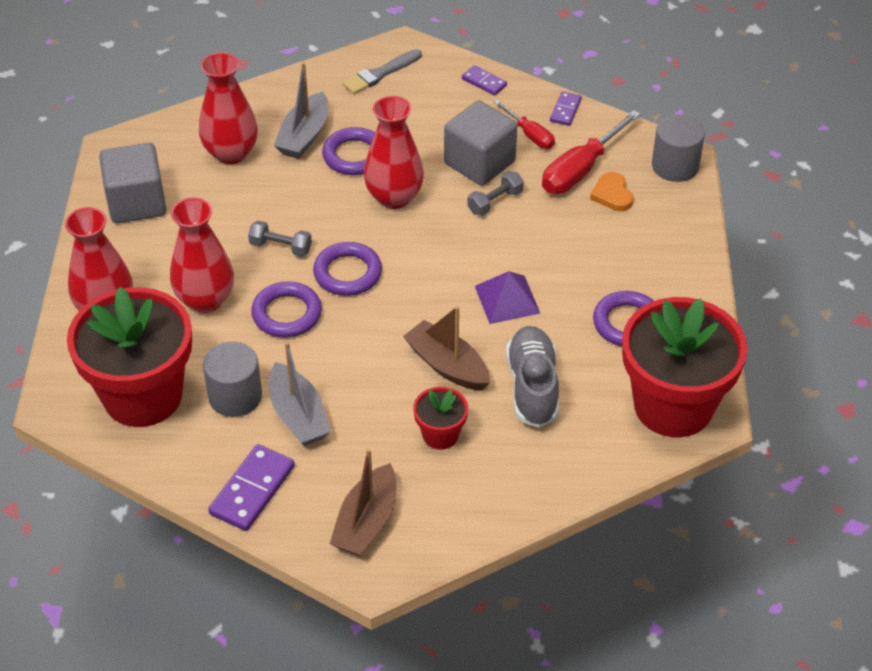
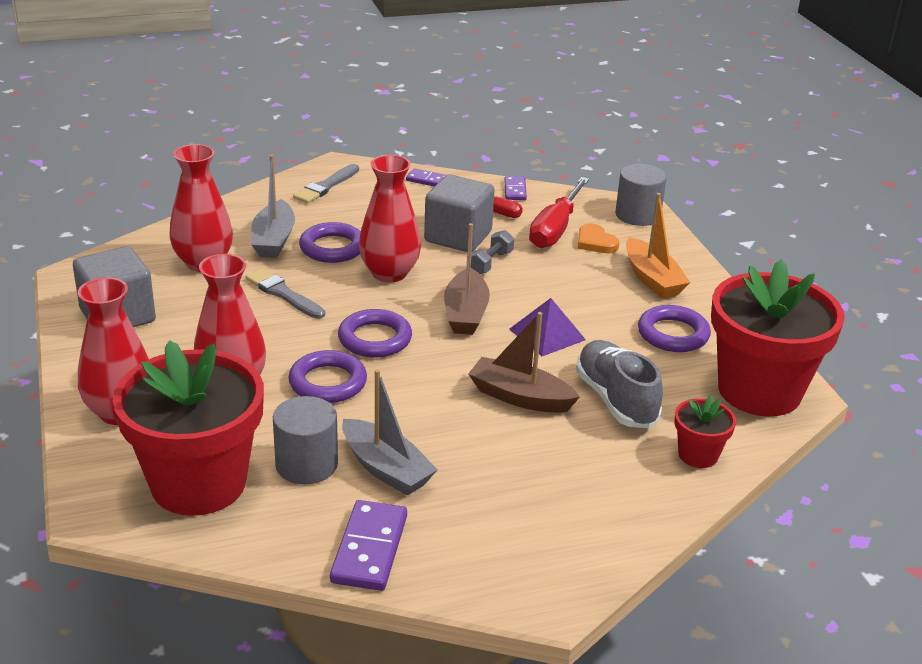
camera: 20 degrees left, 15 degrees down
(280, 247) = (293, 329): grey dumbbell -> none
(287, 204) = (283, 294): none -> grey brush
(366, 522) = (514, 553): brown boat -> brown boat (465, 313)
(440, 435) = (548, 457): red flower pot -> red flower pot (698, 455)
(644, 252) = (652, 279): none -> orange boat

